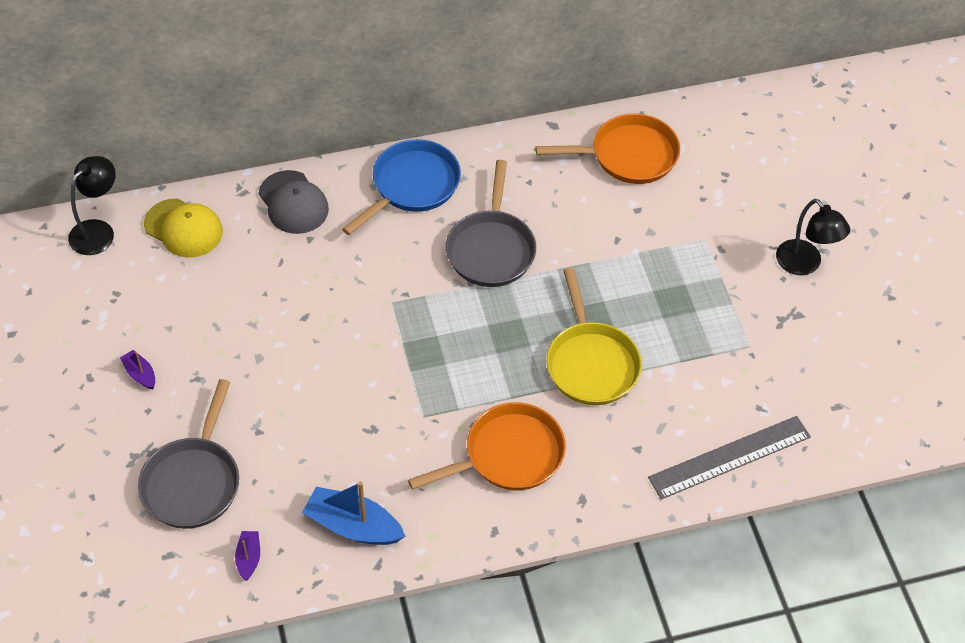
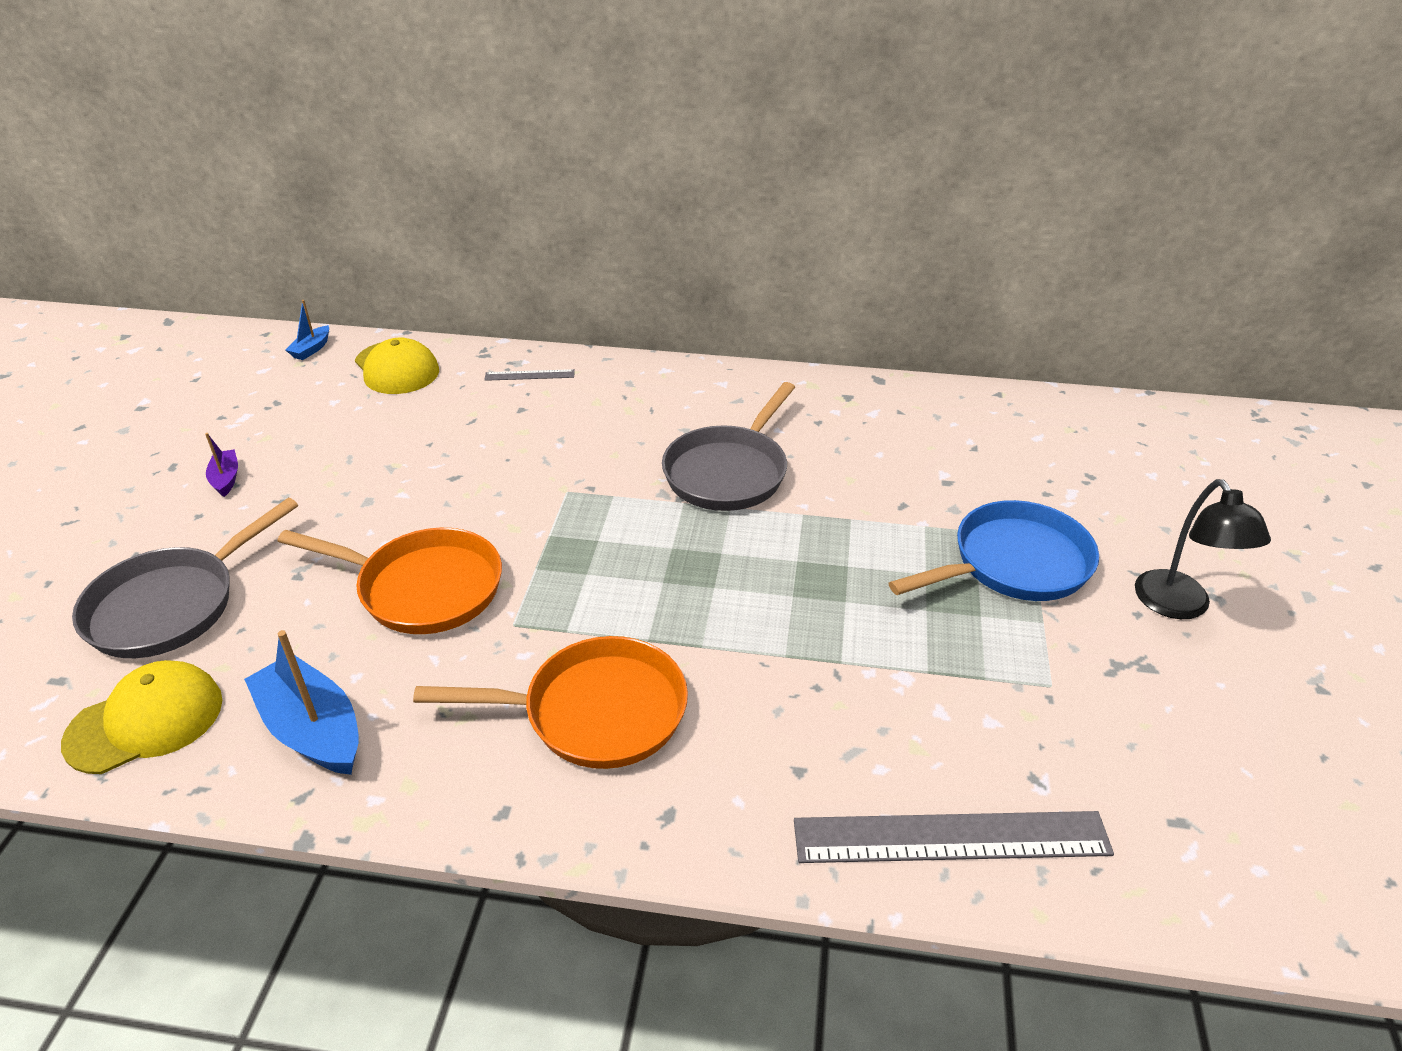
camera: 25 degrees right, 15 degrees down
(98, 231) = (311, 349): black lamp -> blue boat
(249, 558) = (146, 721): purple boat -> yellow cap
(293, 203) = (529, 375): grey cap -> grey ruler
(412, 186) = (673, 392): blue pan -> blue pan (1014, 564)
(591, 363) = (788, 633): yellow pan -> none
(628, 155) = (961, 427): orange pan -> orange pan (423, 588)

